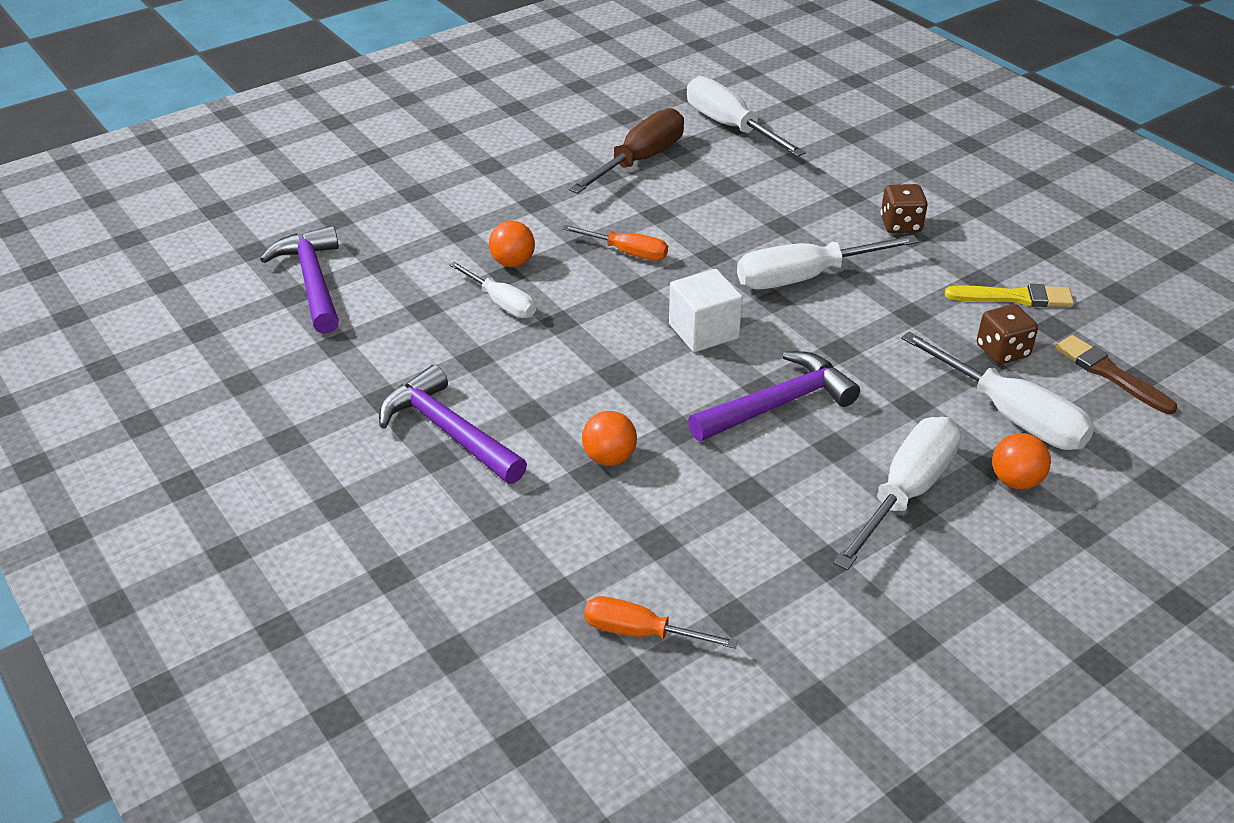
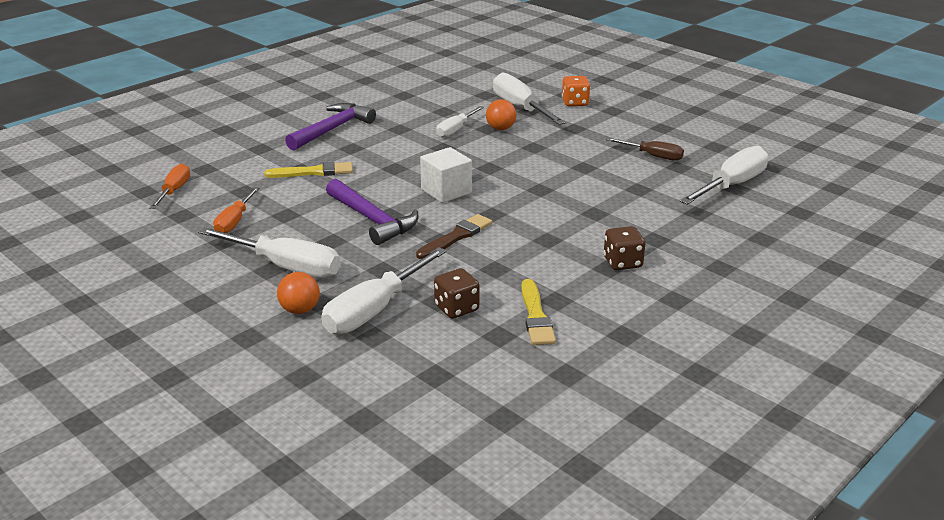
camera: 80 degrees right, 10 degrees down
(312, 281) = (459, 82): purple hammer -> none
(449, 189) = (575, 103): none -> orange dice
(609, 458) = (314, 172): orange ball -> yellow brush
(628, 253) = (528, 161): orange screwdriver -> orange screwdriver (234, 222)
(640, 160) = (653, 156): brown screwdriver -> brown screwdriver, size x0.60
(803, 278) = (525, 223): white screwdriver -> white screwdriver (520, 108)
(1109, 373) = (439, 360): brown brush -> brown brush (456, 237)

